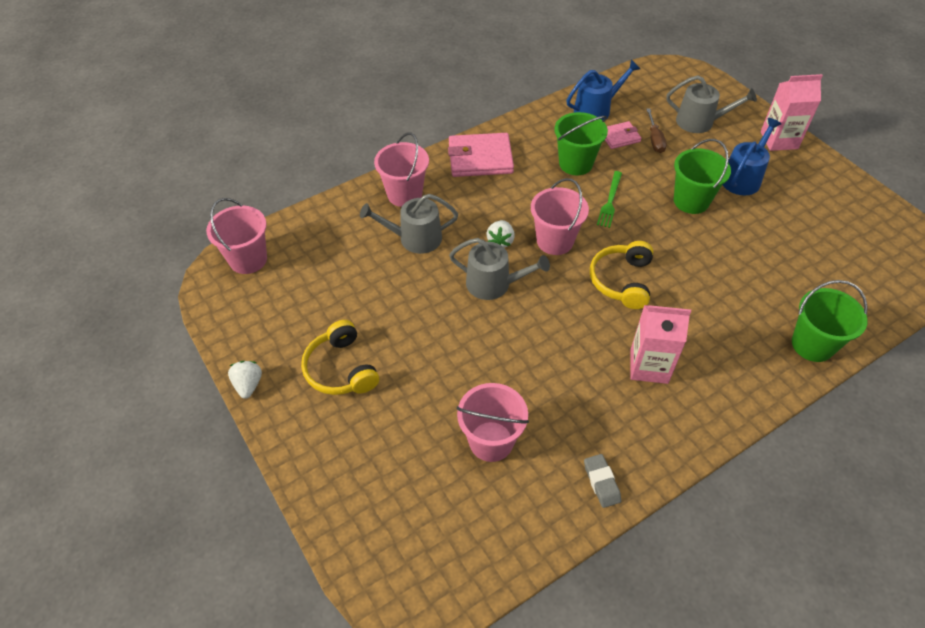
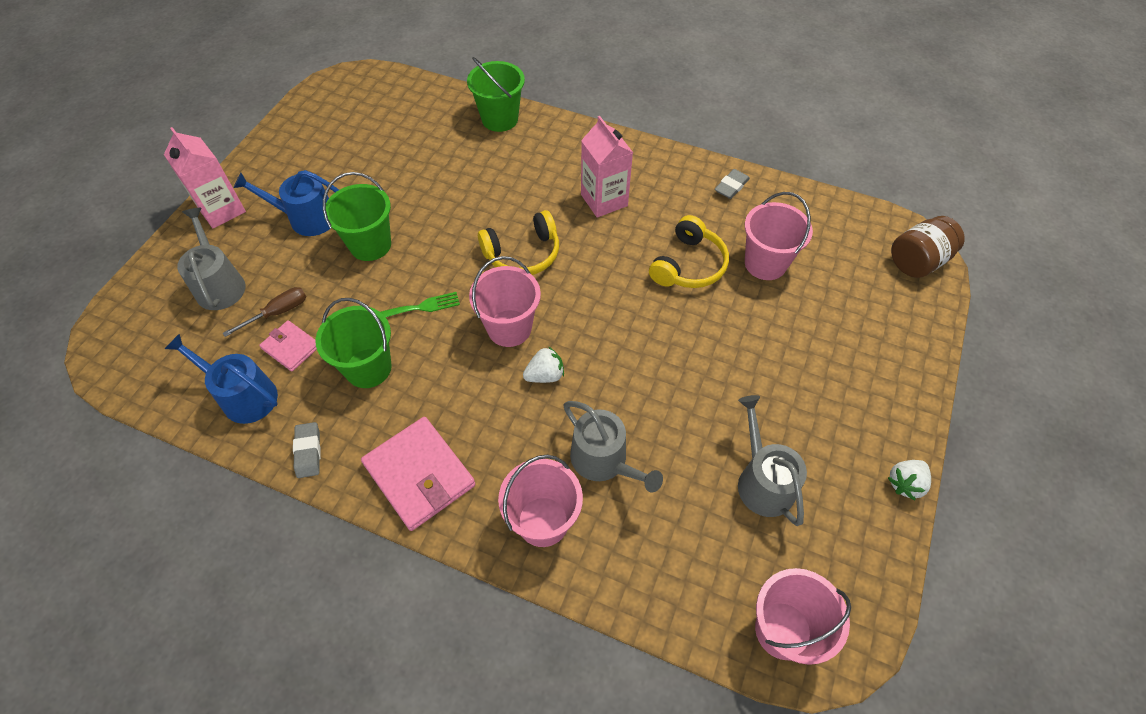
camera: 125 degrees left, 5 degrees up
(341, 369) = (812, 414): yellow headphones -> yellow headphones (688, 265)
(394, 579) = (917, 261): none -> brown jar
(494, 284) = (607, 349): grey watering can -> grey watering can (762, 481)
(534, 122) = (308, 452): none -> grey eraser

